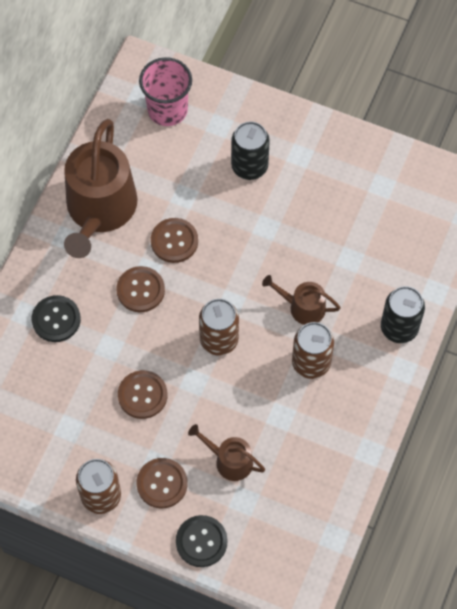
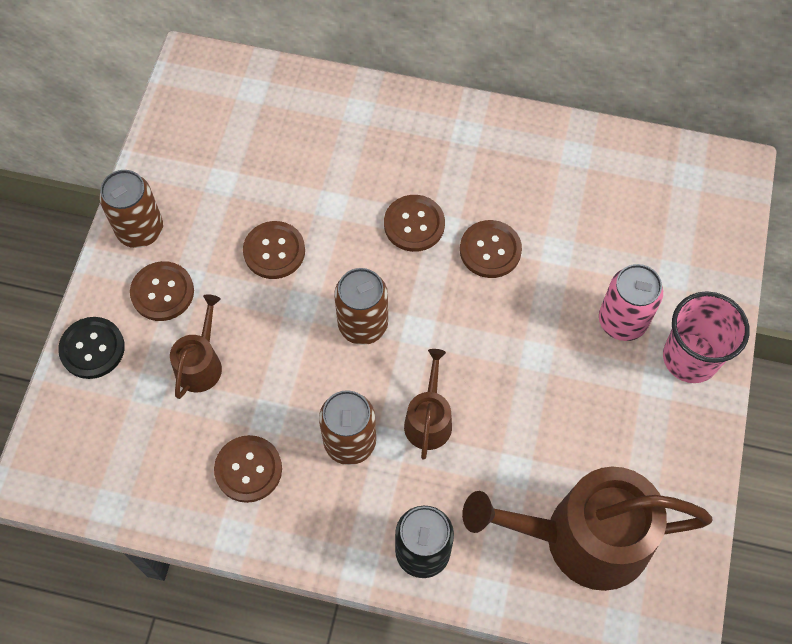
camera: 80 degrees right, 0 degrees up
(56, 319) = (357, 142): black button -> none
(100, 210) = (513, 160): brown watering can -> brown watering can (583, 538)
(167, 110) = (678, 210): pink cup -> pink cup (690, 358)
(249, 166) = (622, 321): black can -> pink can
(320, 435) = (248, 469): none -> brown button

